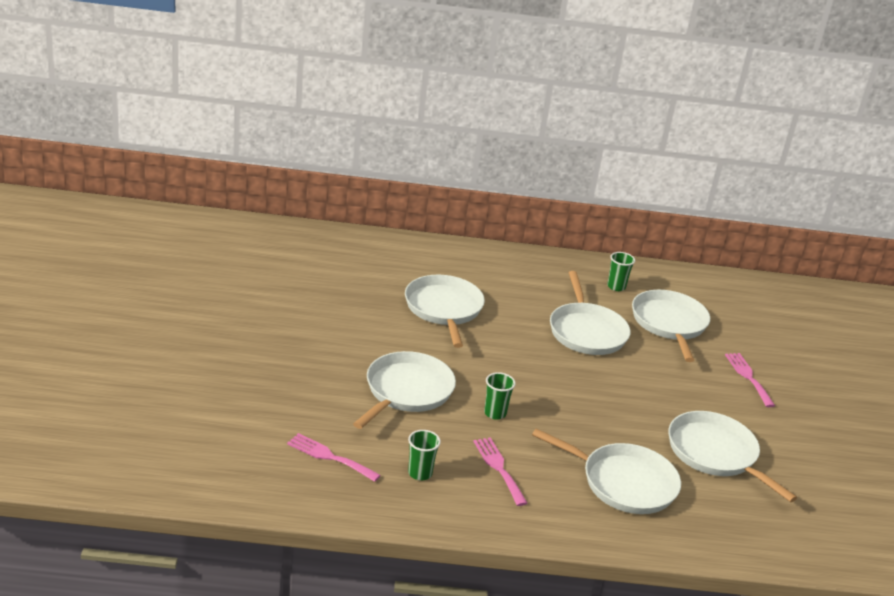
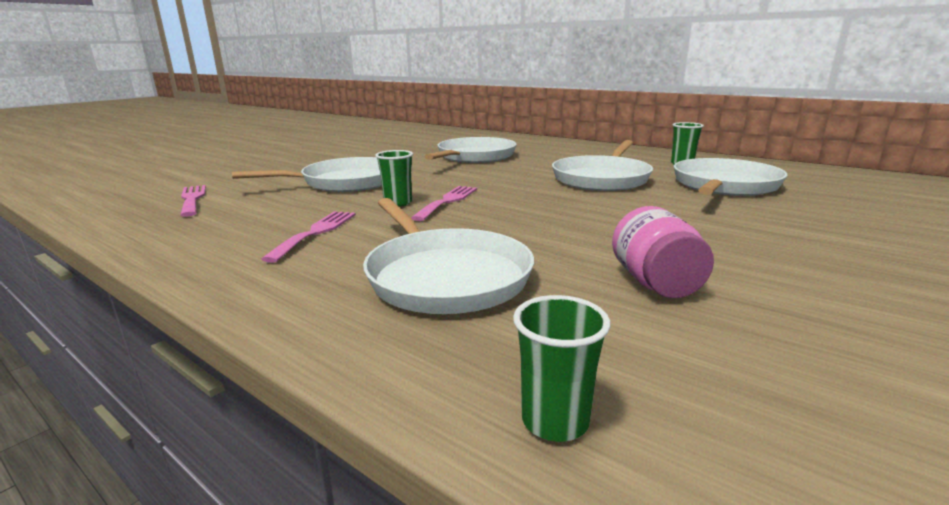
camera: 40 degrees right, 10 degrees down
(420, 473) = (234, 220): green cup -> green cup (555, 421)
(715, 454) = (655, 283): white pan -> pink jar
(748, 377) = (814, 231): pink fork -> pink fork (448, 201)

